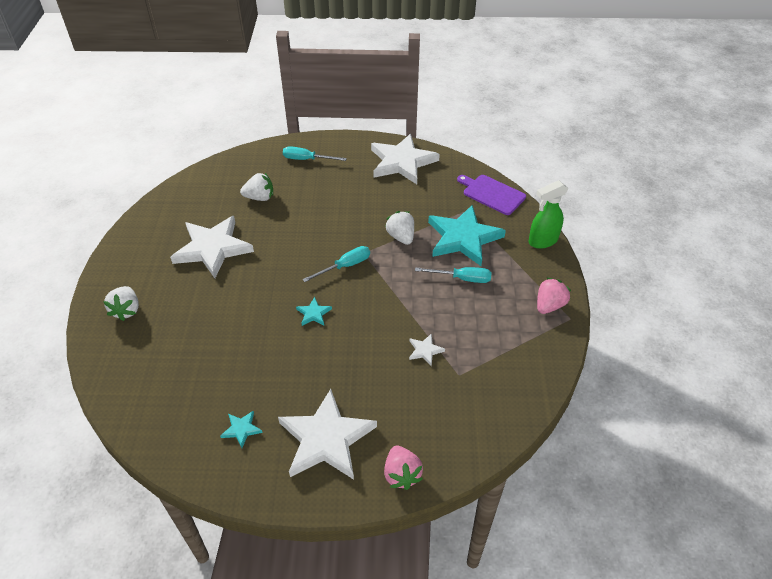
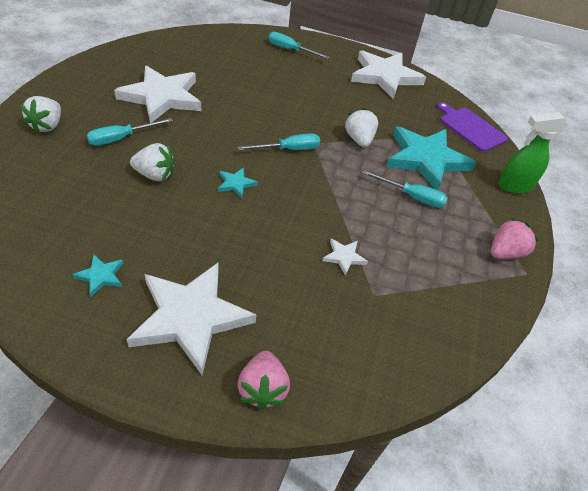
camera: 10 degrees right, 0 degrees up
(197, 302) = (121, 138): none -> turquoise screwdriver
(260, 197) = (230, 68): white strawberry -> white strawberry (155, 175)

